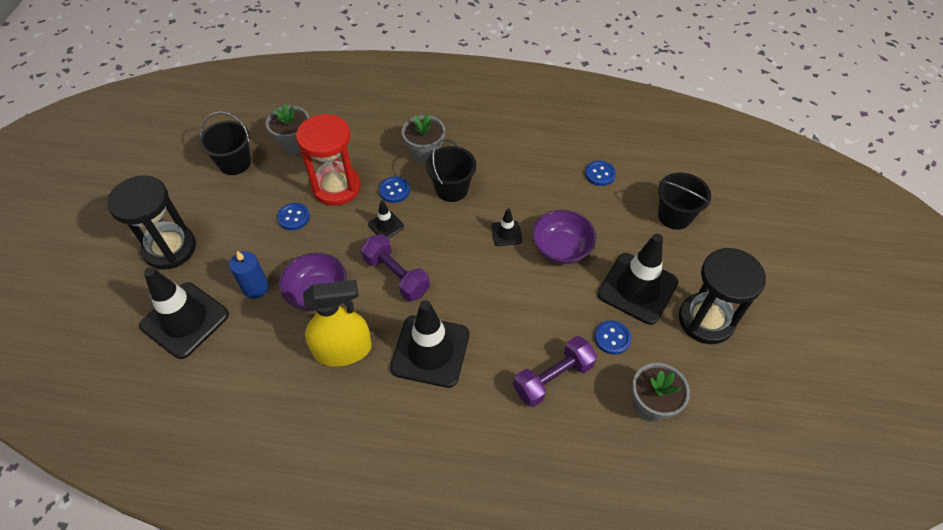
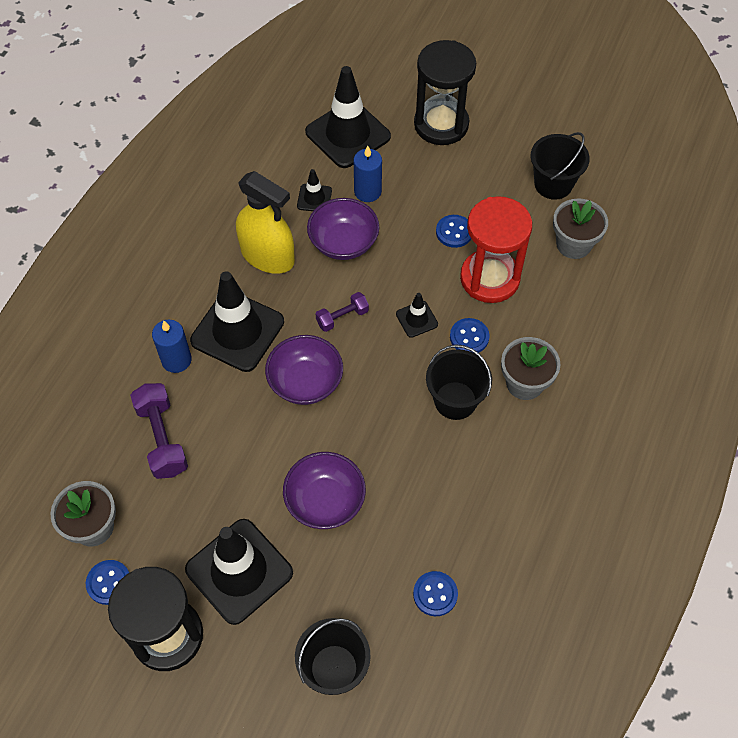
camera: 105 degrees right, 5 degrees up
(343, 350) = (267, 256): yellow spray bottle -> yellow spray bottle turned 60 degrees counterclockwise
(396, 276) = (342, 317): purple dumbbell -> purple dumbbell, size x0.60
(465, 286) = (305, 382): none -> purple bowl
(474, 392) = (176, 360): none -> blue candle
(506, 233) = (367, 445): black traffic cone -> black traffic cone (314, 198)
(612, 338) = (185, 516): blue button -> blue button (109, 583)

